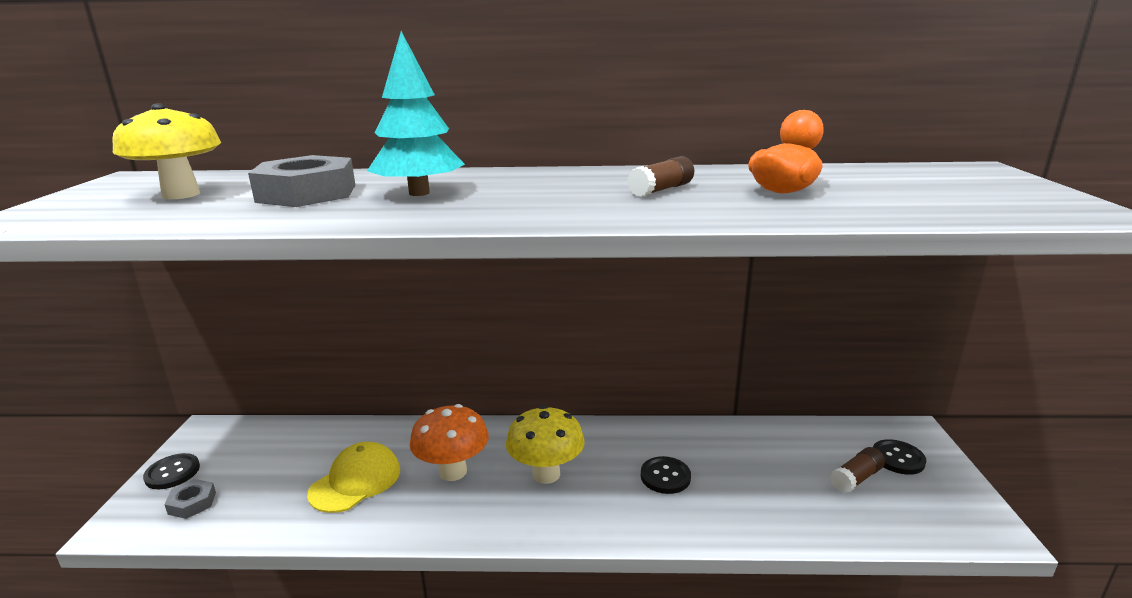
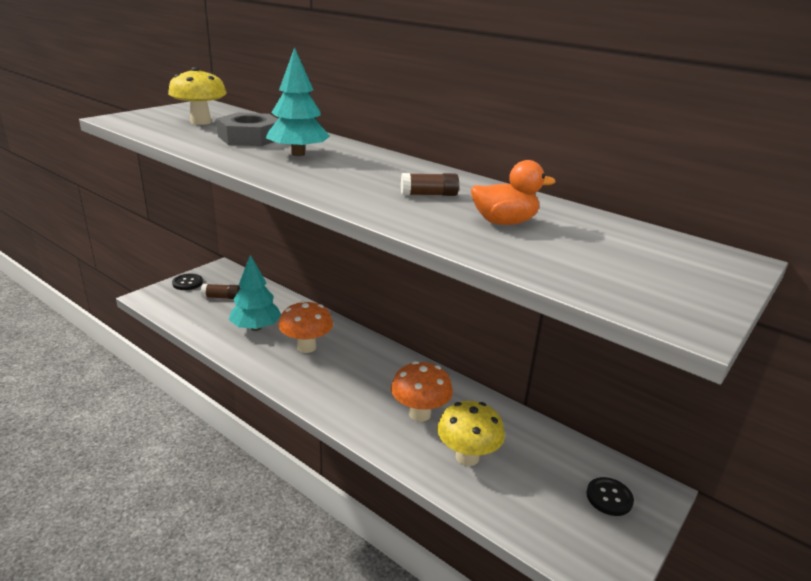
camera: 35 degrees right, 5 degrees up
(192, 503) = (180, 302): grey nut -> none
(355, 481) = (256, 327): yellow cap -> turquoise tree
(546, 474) = (352, 375): yellow mushroom -> yellow mushroom (467, 457)
(665, 476) = (419, 414): black button -> orange mushroom
(856, 478) = (551, 489): brown glue stick -> brown glue stick (221, 297)

